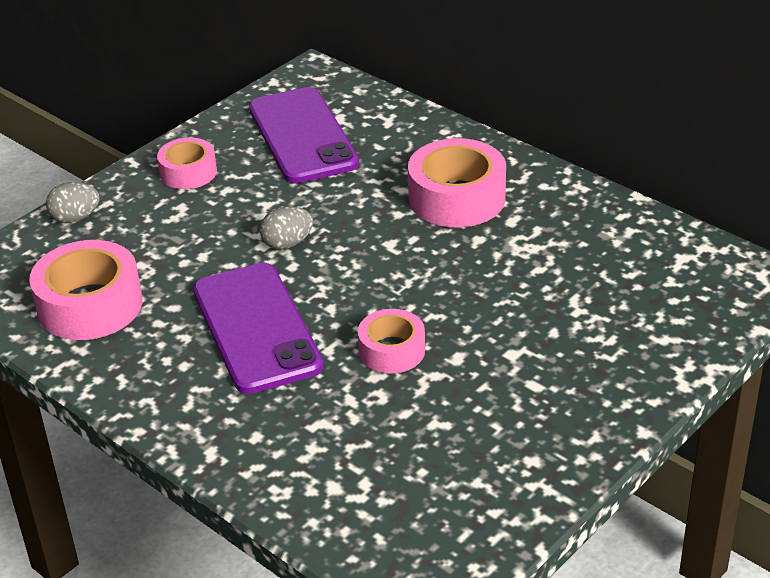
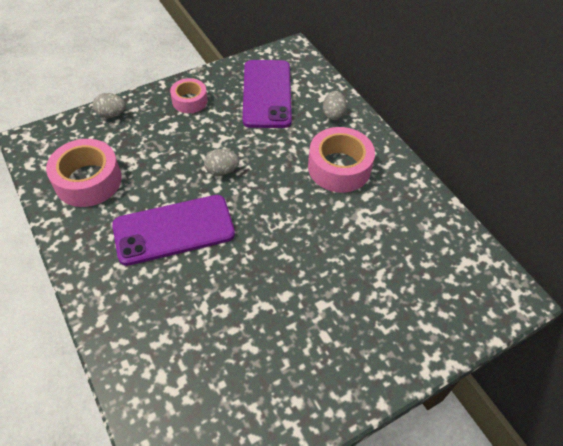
camera: 15 degrees right, 15 degrees up
(256, 328) = (174, 230): purple phone -> purple phone turned 75 degrees clockwise
(392, 350) = (247, 276): pink tape -> none
(415, 137) = (333, 114): none -> grey egg

